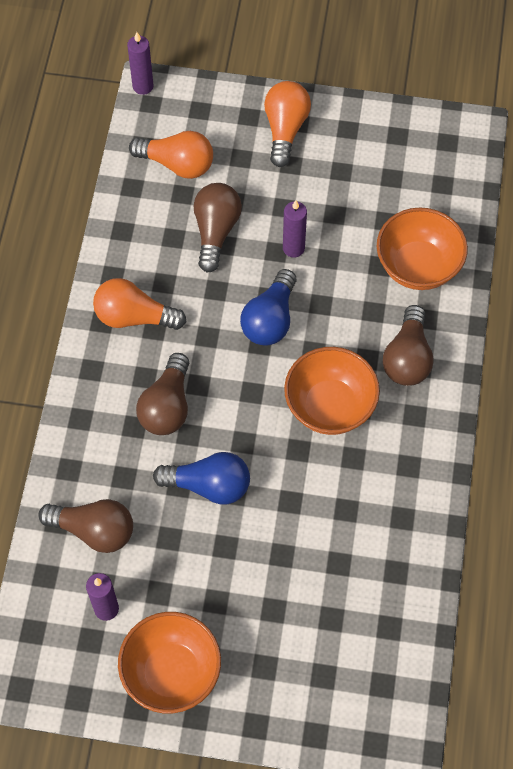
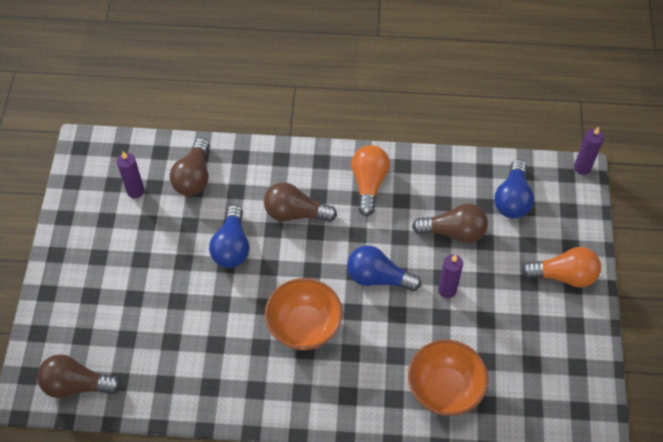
camera: 85 degrees right, 5 degrees down
(171, 672) = (88, 236): orange bowl -> none
(177, 164) = (512, 199): orange light bulb -> blue light bulb
(407, 358) = (354, 384): brown light bulb -> brown light bulb (76, 384)

